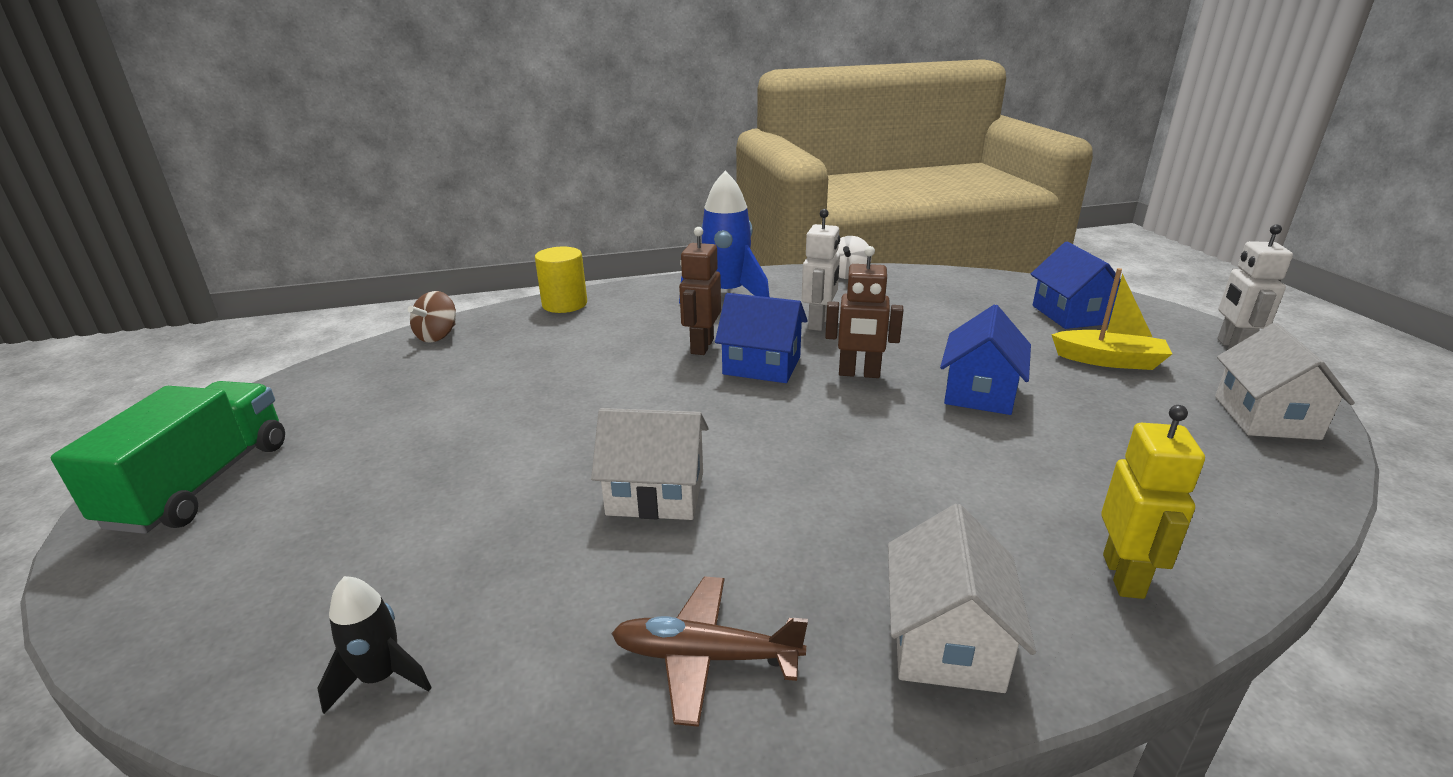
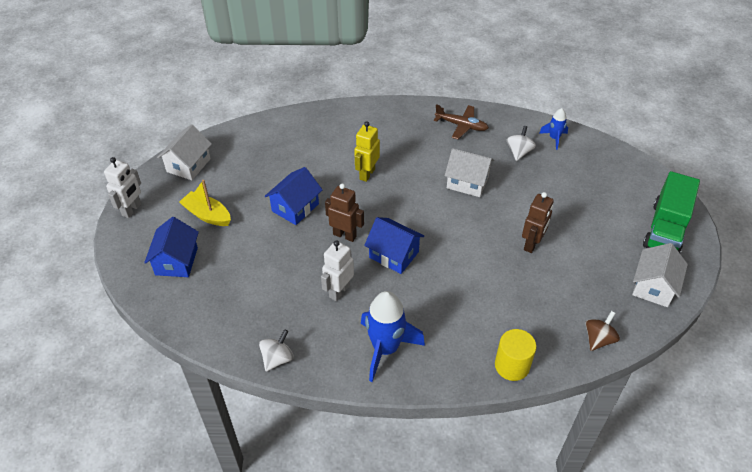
camera: 165 degrees left, 20 degrees up
(381, 677) = (554, 138): black rocket -> blue rocket
(514, 600) = (519, 152): none -> white spinning top
(701, 346) = (423, 282): brown robot -> brown robot (532, 244)
(946, 641) = (392, 116): white house -> white house (653, 286)
(1124, 576) = (324, 121): yellow robot -> yellow robot (367, 174)

